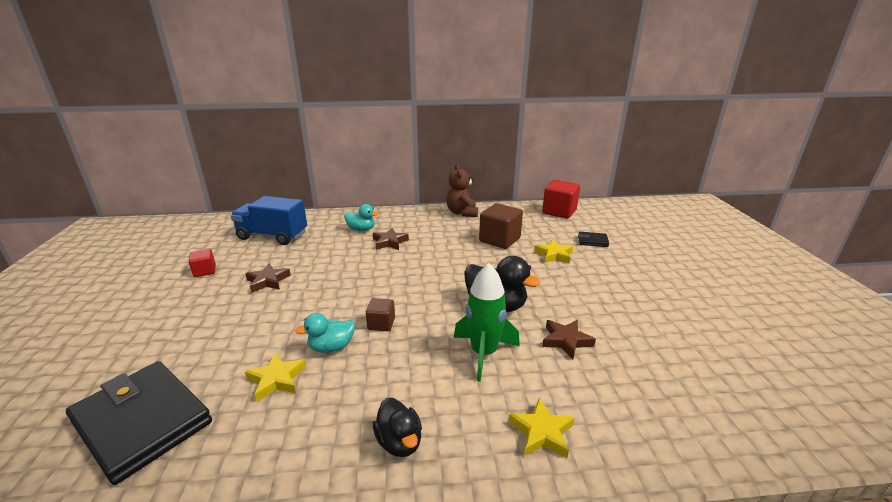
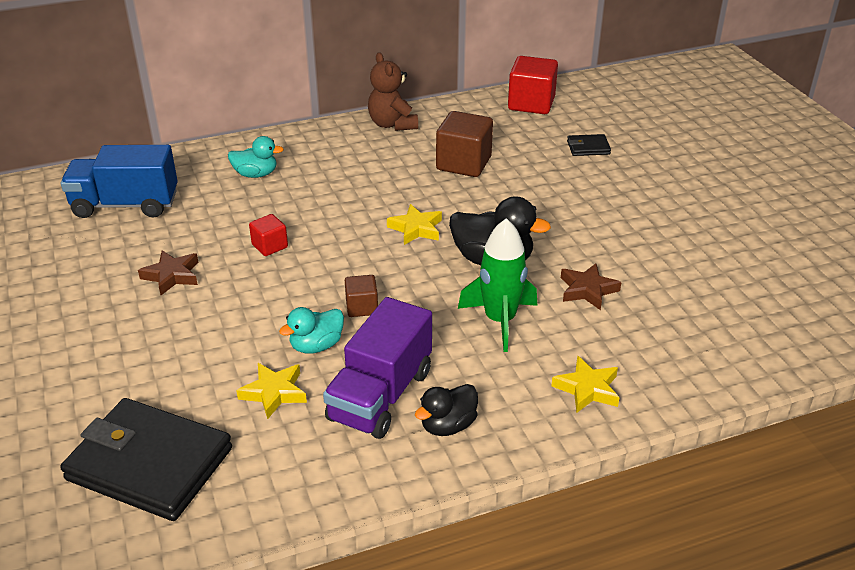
camera: 15 degrees left, 10 degrees up
(205, 271) = (66, 276): red cube -> red cube (270, 246)
(357, 400) = (381, 395): none -> purple truck
(390, 242) = (310, 189): brown star -> none
(399, 442) = (448, 425): black duck -> black duck turned 90 degrees clockwise
(554, 255) = (543, 176): yellow star -> yellow star (416, 229)

